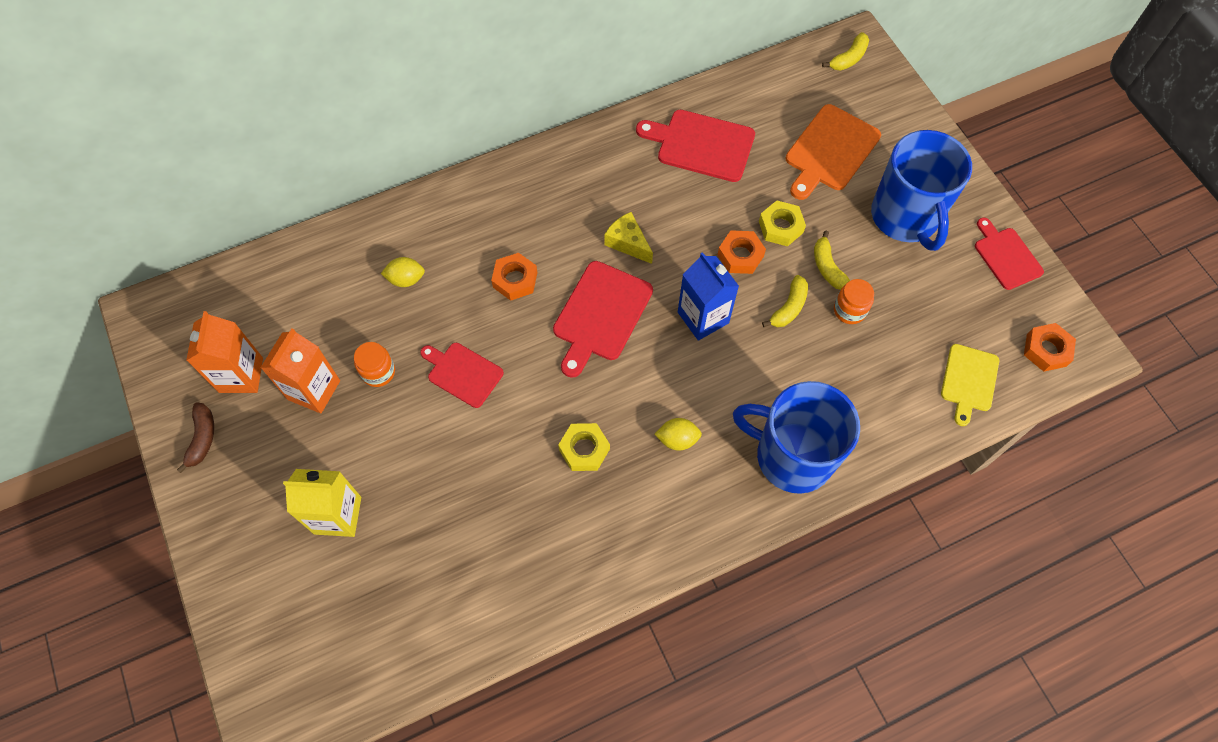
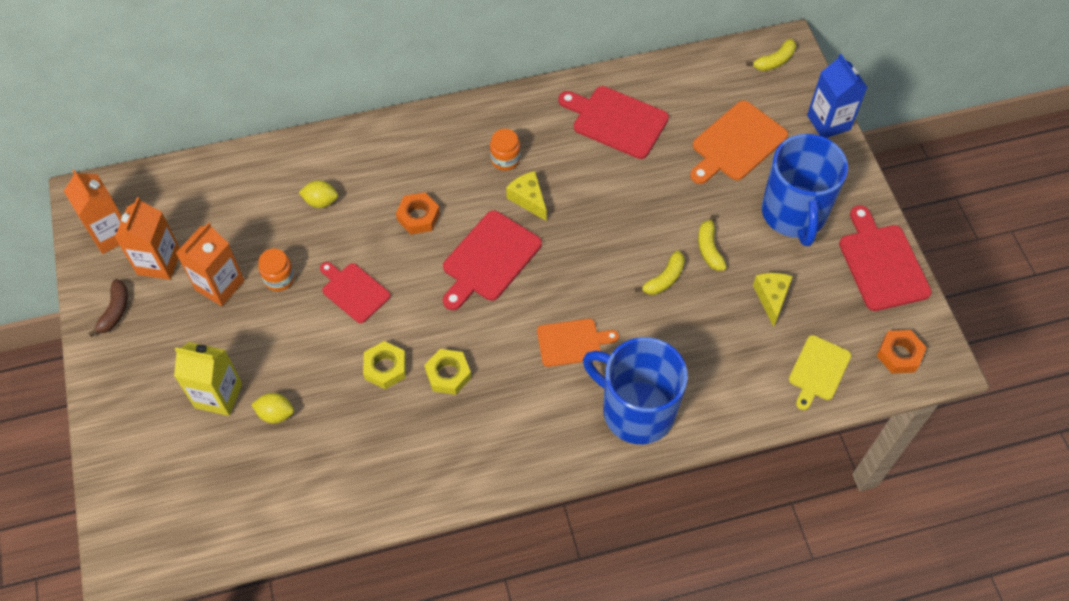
camera: 10 degrees right, 5 degrees down
(180, 351) = (111, 234): none -> orange carton
(677, 439) = (534, 379): yellow lemon -> yellow lemon (276, 414)
(703, 317) = (582, 276): blue carton -> blue carton (828, 122)
(708, 392) = (572, 342): none -> orange cutting board
(740, 255) = (630, 226): orange nut -> none
(780, 227) = (673, 205): yellow nut -> yellow nut (385, 368)
(849, 310) = (720, 290): orange jar -> orange jar (505, 159)
(903, 310) = (771, 298): none -> yellow cheese
(1006, 256) = (882, 263): red cutting board -> red cutting board, size x1.52

